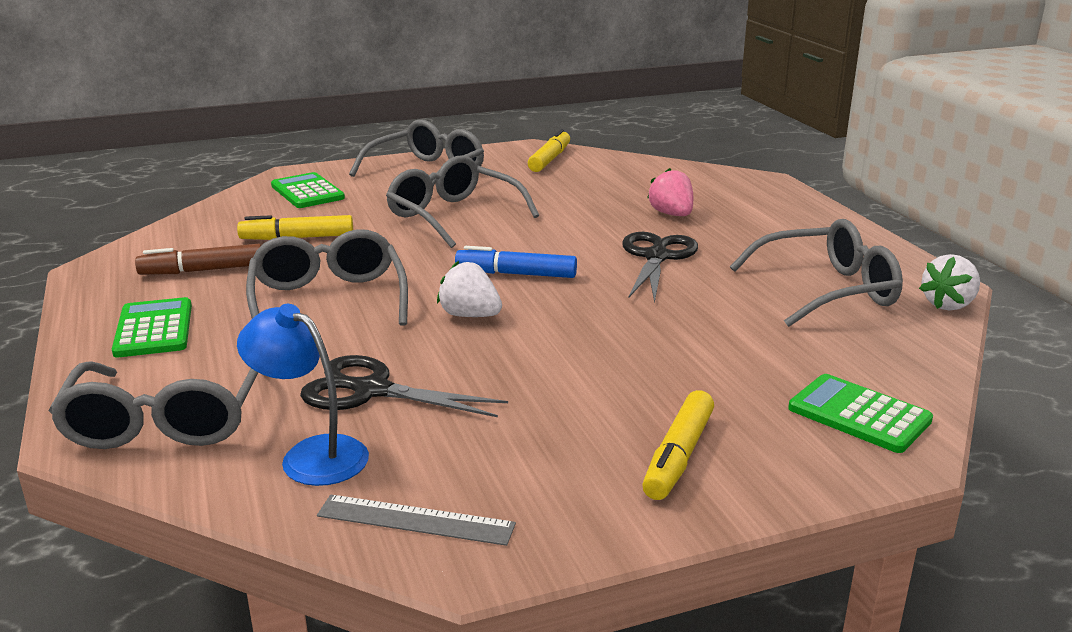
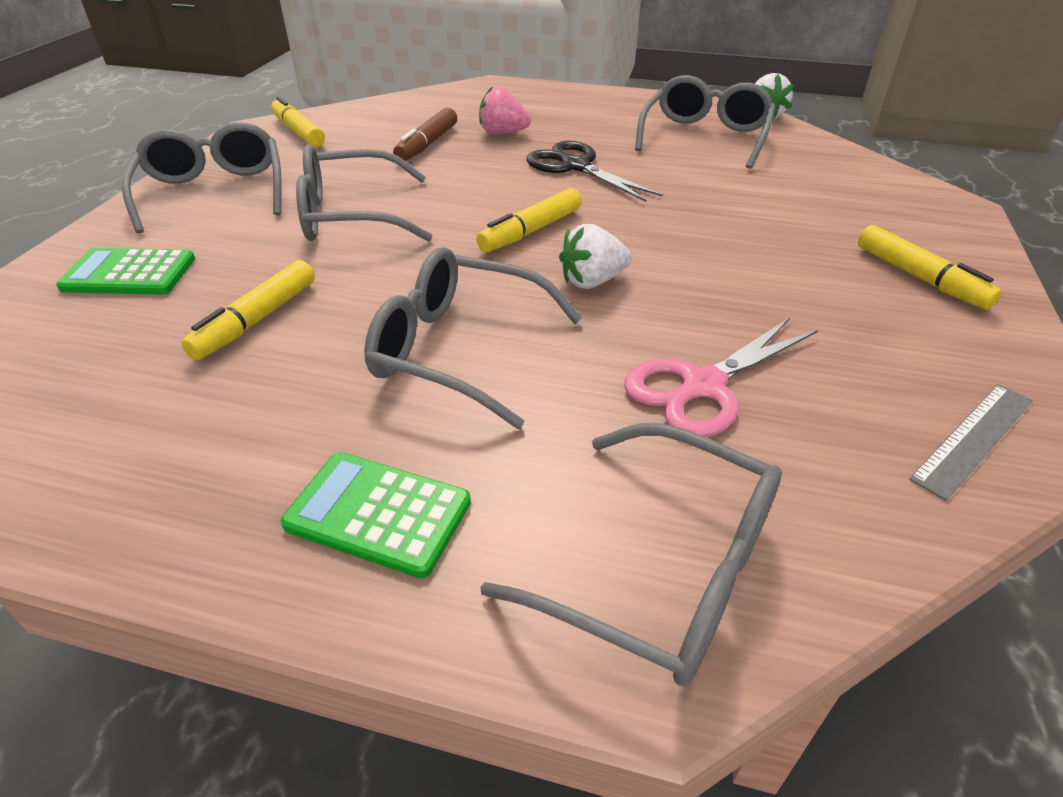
camera: 55 degrees left, 15 degrees up
(202, 270) = (245, 420): brown marker -> brown marker (427, 144)
(311, 455) = (816, 468): blue lamp -> none
(372, 390) = (703, 386): black scissors -> pink scissors
(516, 274) = (530, 231): blue marker -> yellow marker
(859, 414) = (895, 196): green calculator -> none

